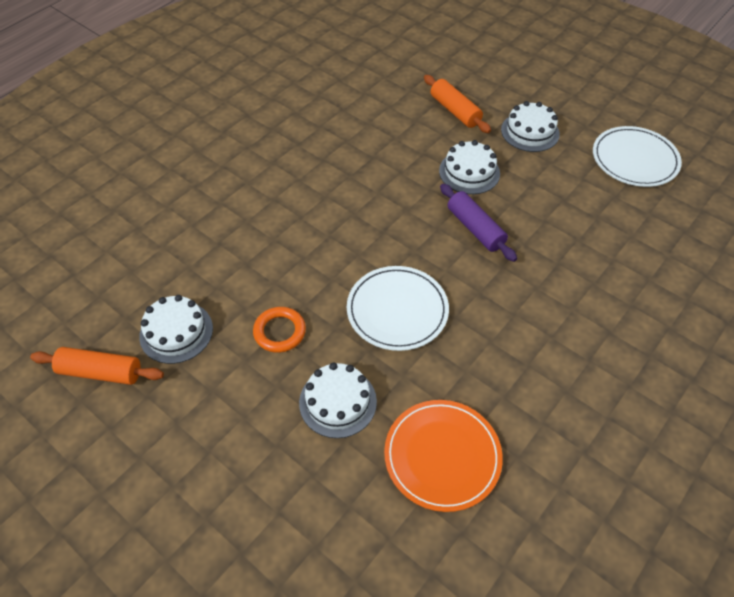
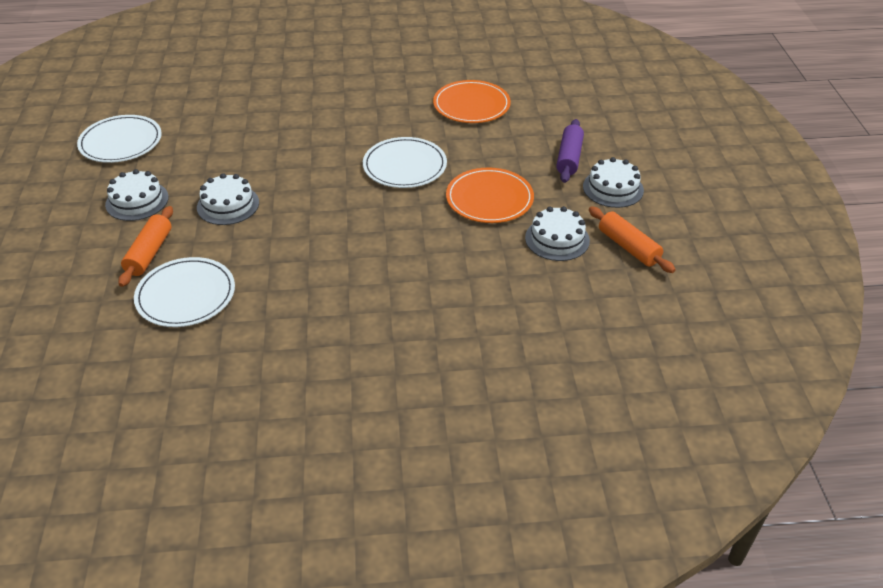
camera: 135 degrees left, 10 degrees down
(279, 332) = (489, 198): orange ring -> orange plate
(338, 402) = (496, 150): white cake -> white cake (613, 188)
(389, 106) = (186, 295): none -> white plate
(475, 228) = (289, 173): purple rolling pin -> purple rolling pin (569, 158)

